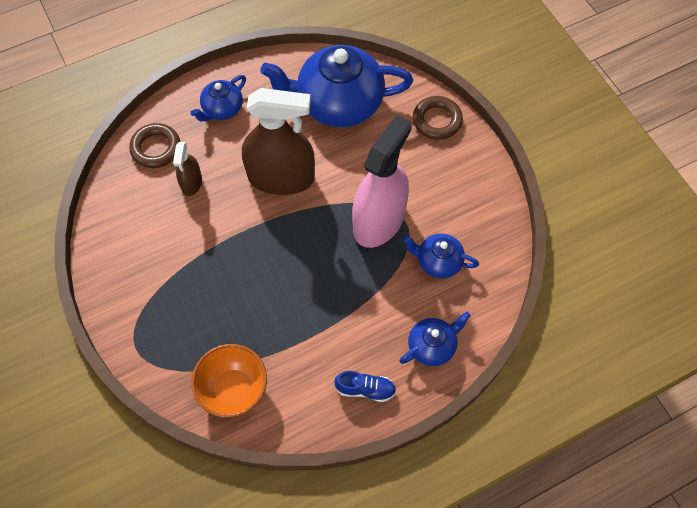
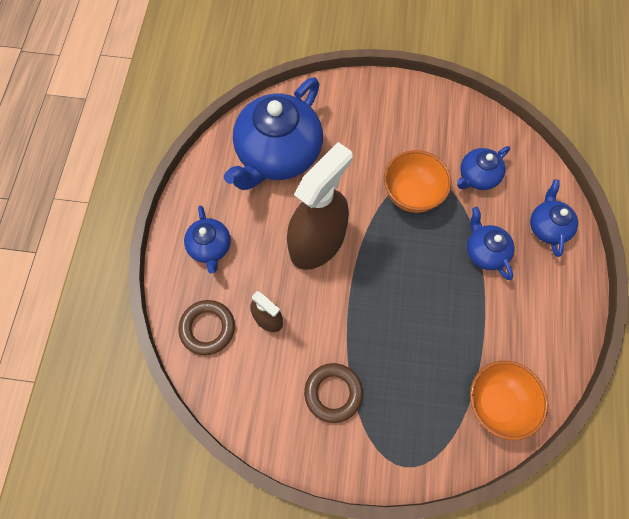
camera: 55 degrees left, 5 degrees up
(365, 389) = (556, 298): blue shoe -> none
(367, 307) = (485, 252): none -> blue teapot
(379, 220) = (412, 194): pink spray bottle -> orange bowl
(437, 120) = (350, 96): brown ring -> brown ring (333, 393)

